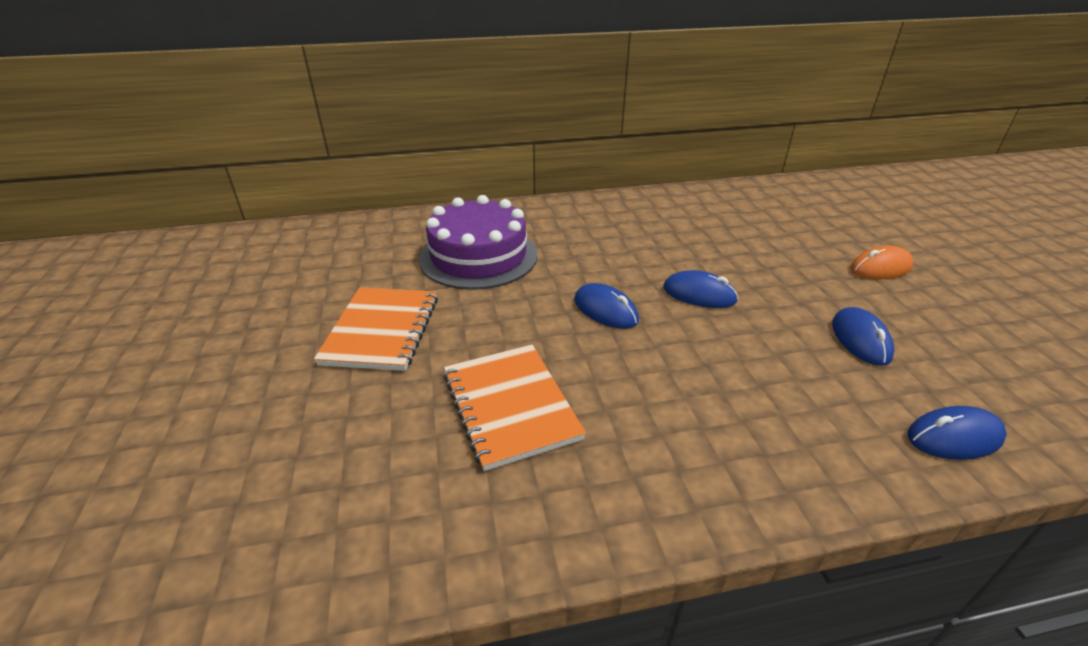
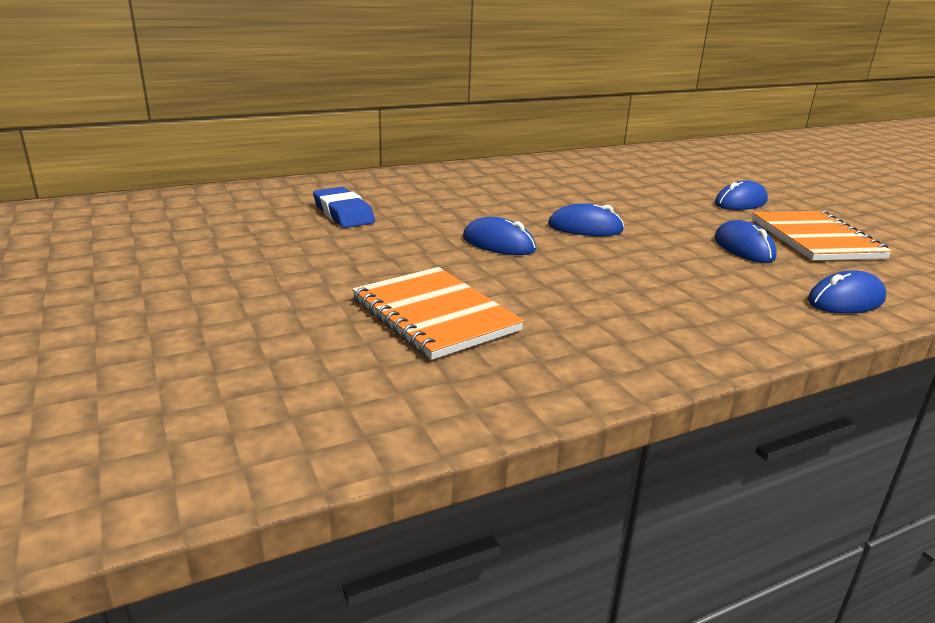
camera: 15 degrees left, 10 degrees down
(382, 330) = (262, 273): orange notebook -> orange notebook (816, 239)
(478, 256) = (343, 213): purple cake -> blue eraser
(880, 268) = (740, 202): orange mouse -> blue mouse

